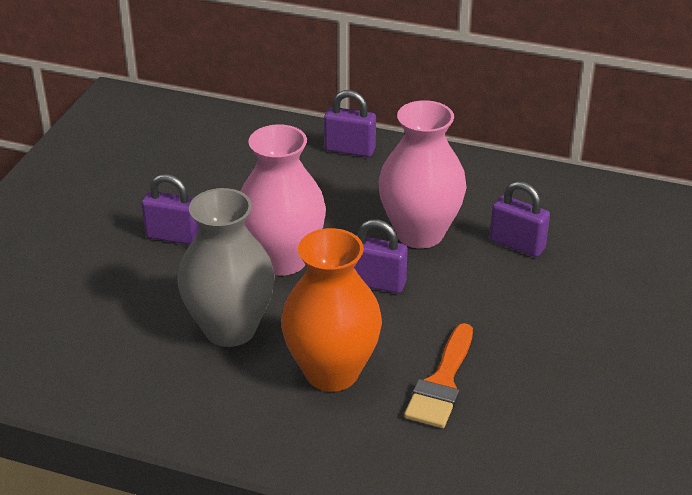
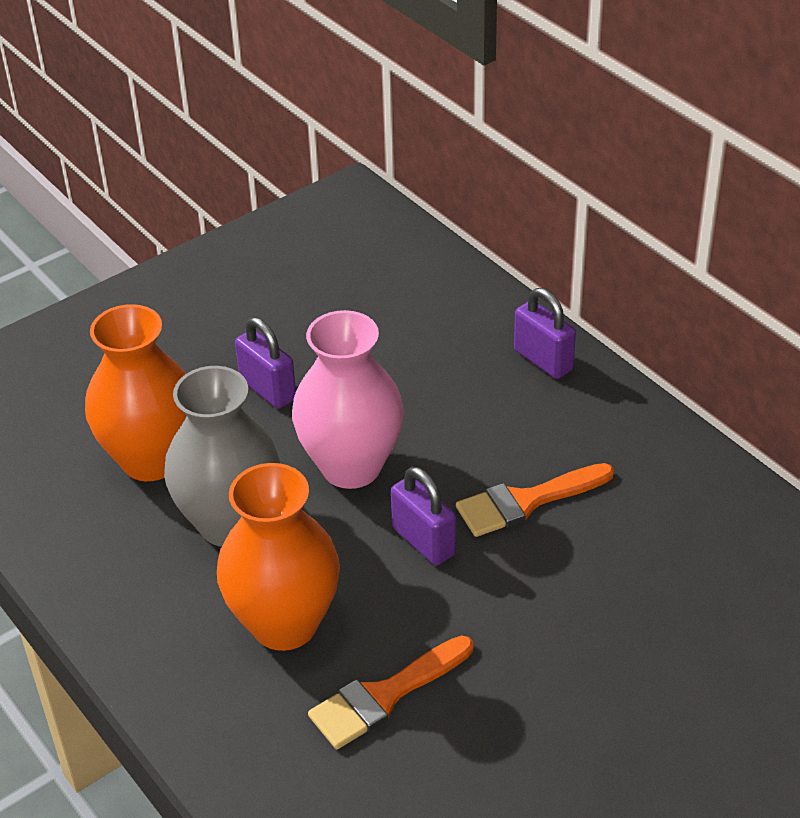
camera: 35 degrees right, 5 degrees up
(128, 314) = (151, 459): none -> orange vase
(419, 233) = (526, 501): pink vase -> orange brush
(517, 245) = (625, 567): purple padlock -> none

